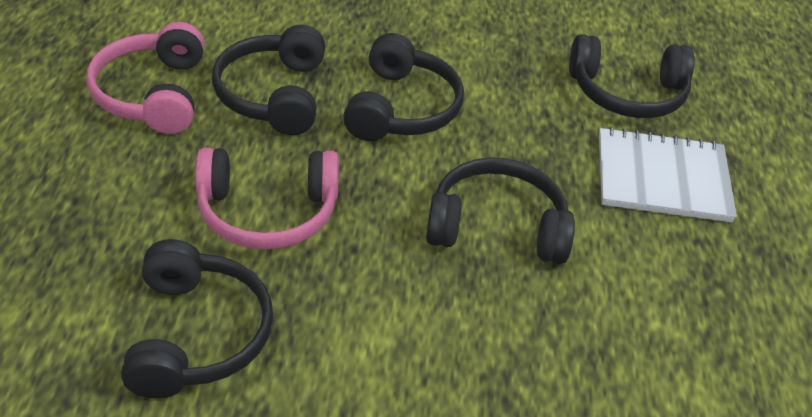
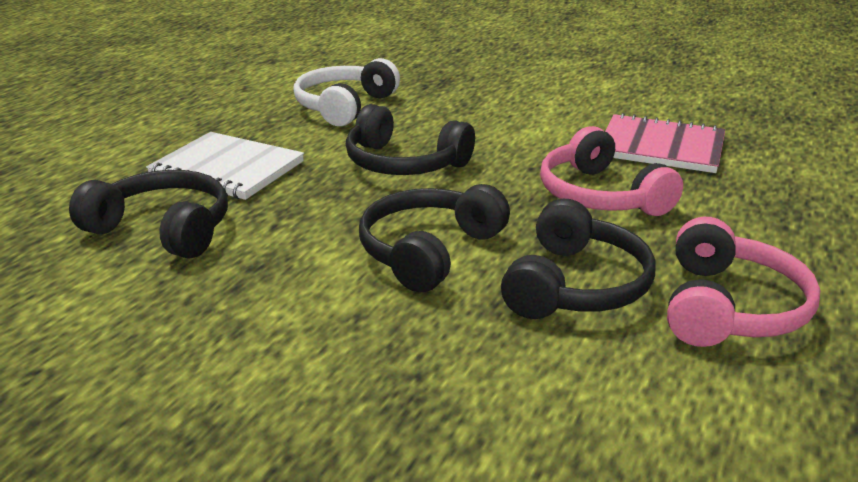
camera: 155 degrees left, 15 degrees down
(197, 335) = (661, 147): black headphones -> pink notebook
(267, 212) = (600, 195): pink headphones -> pink headphones turned 135 degrees counterclockwise
(662, 347) = (344, 106): none -> white headphones

